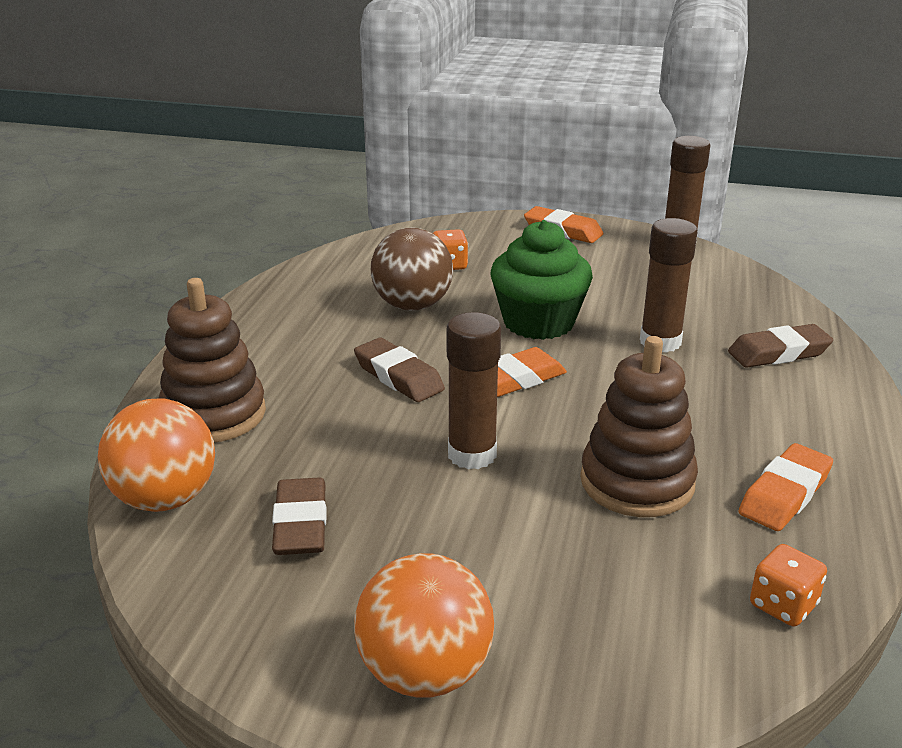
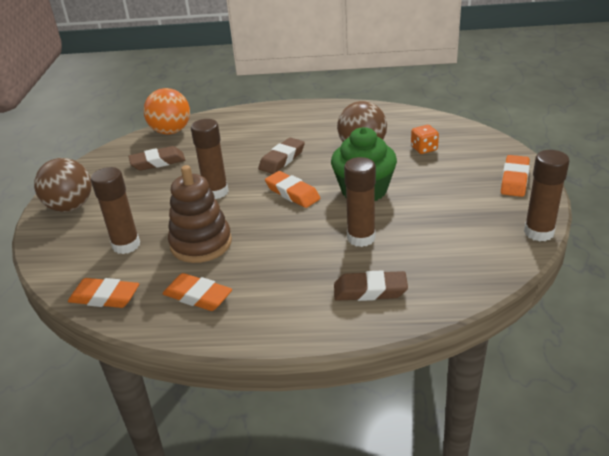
camera: 80 degrees right, 5 degrees up
(214, 414) = (233, 124): brown stacking toy -> none
(425, 673) = (70, 207): orange ball -> brown ball
(617, 576) = (126, 245): none -> brown glue stick
(778, 353) = (370, 290): brown eraser -> brown eraser turned 60 degrees counterclockwise
(783, 605) = (105, 297): orange dice -> orange eraser

